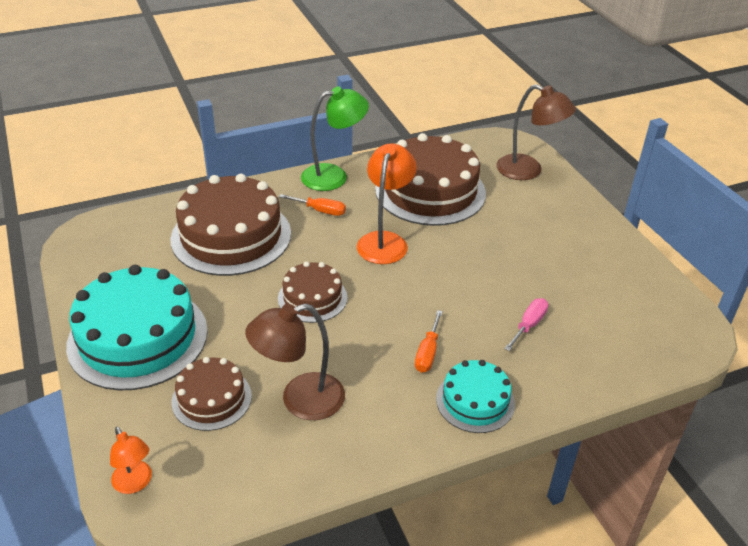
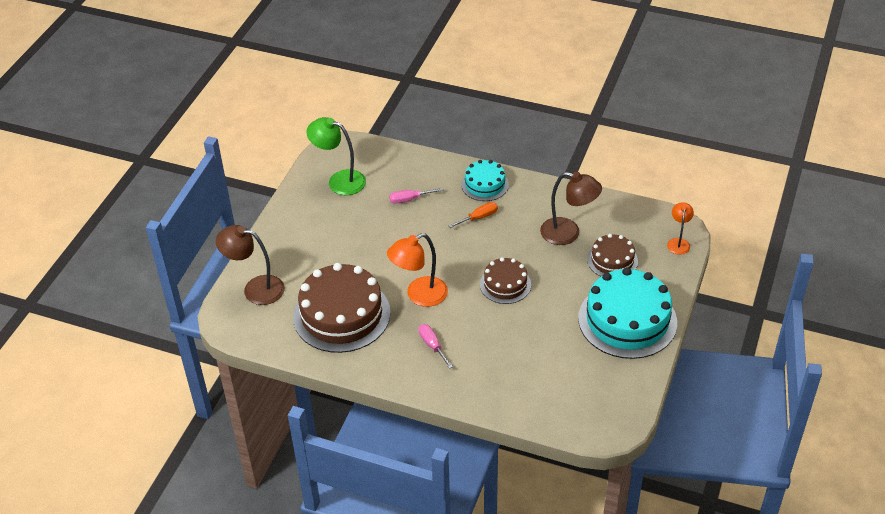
camera: 135 degrees left, 5 degrees up
(231, 236) = (512, 362): brown cake -> none
(320, 211) = (432, 345): orange screwdriver -> pink screwdriver
(334, 176) = (388, 372): green lamp -> green lamp (339, 180)
(528, 171) = (255, 288): brown lamp -> brown lamp turned 60 degrees counterclockwise

